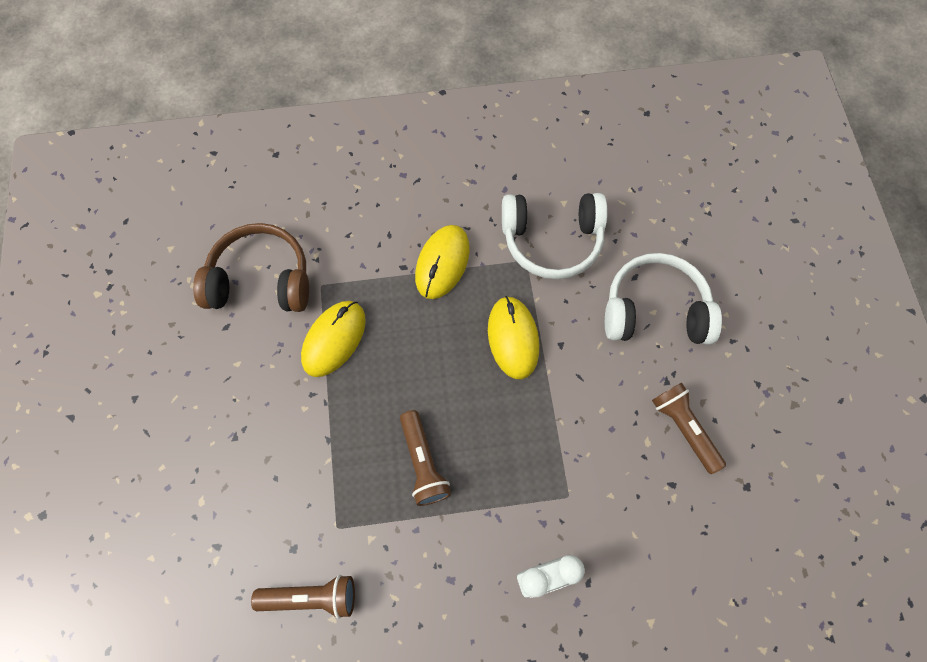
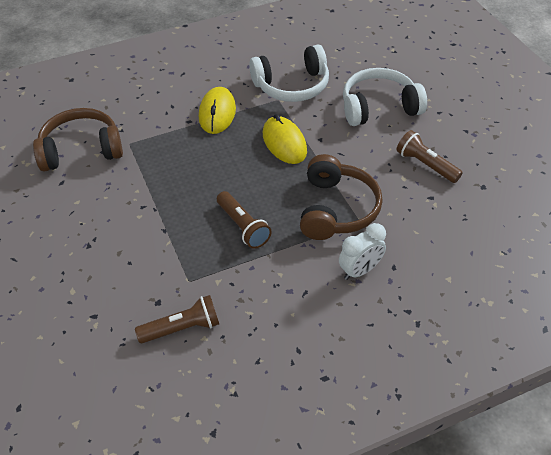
camera: 15 degrees left, 20 degrees down
(334, 339) = (149, 171): yellow mouse -> none
(546, 469) = (336, 209): none -> brown headphones

